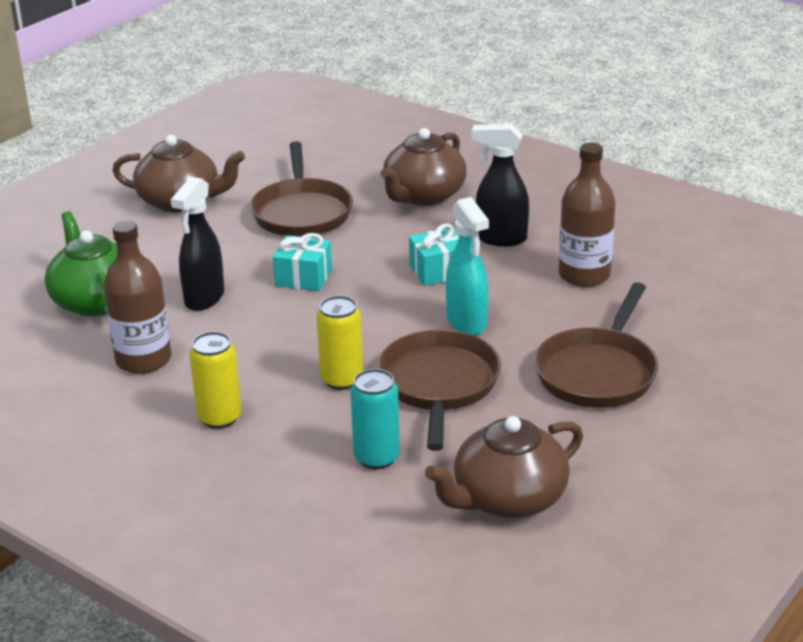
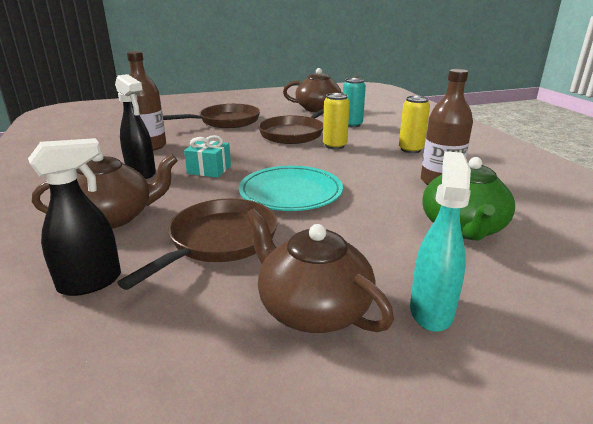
camera: 145 degrees left, 5 degrees down
(204, 299) = (373, 202): black spray bottle -> black spray bottle (91, 282)
(303, 277) = (290, 192): turquoise gift -> turquoise plate
(467, 322) = (241, 147): turquoise spray bottle -> turquoise spray bottle (431, 311)

